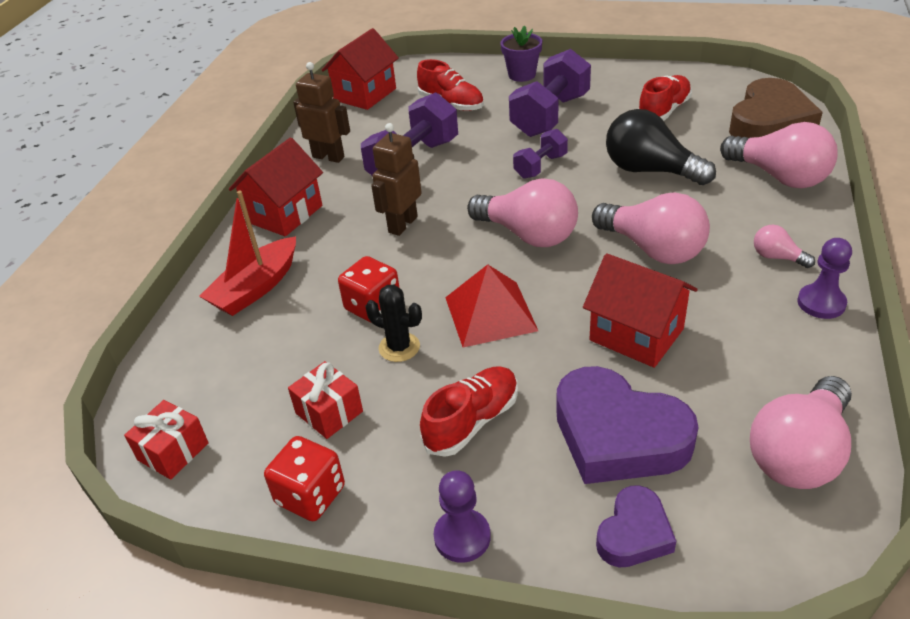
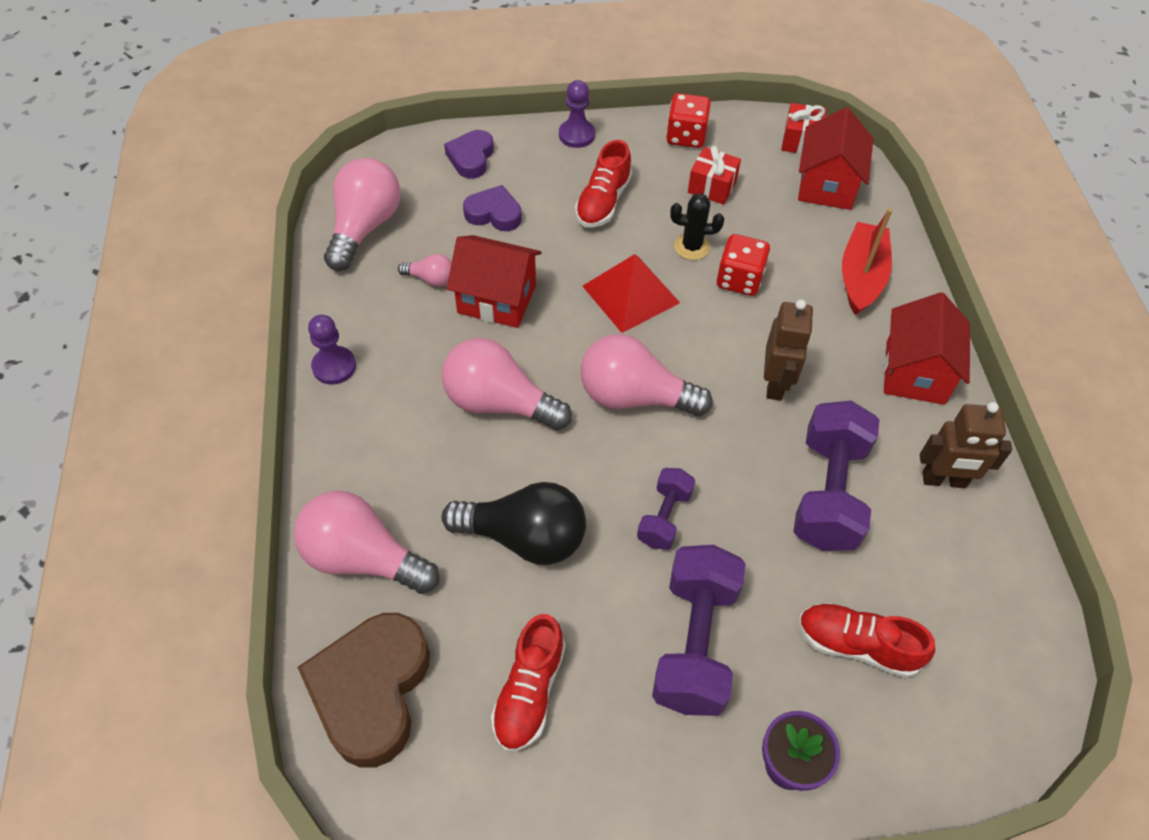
camera: 155 degrees right, 15 degrees up
(365, 94) = (1007, 644): red house -> red house (827, 185)
(618, 435) = (494, 213): purple heart -> purple heart, size x0.55
(777, 257) = (372, 417): pink light bulb -> pink light bulb (430, 279)

